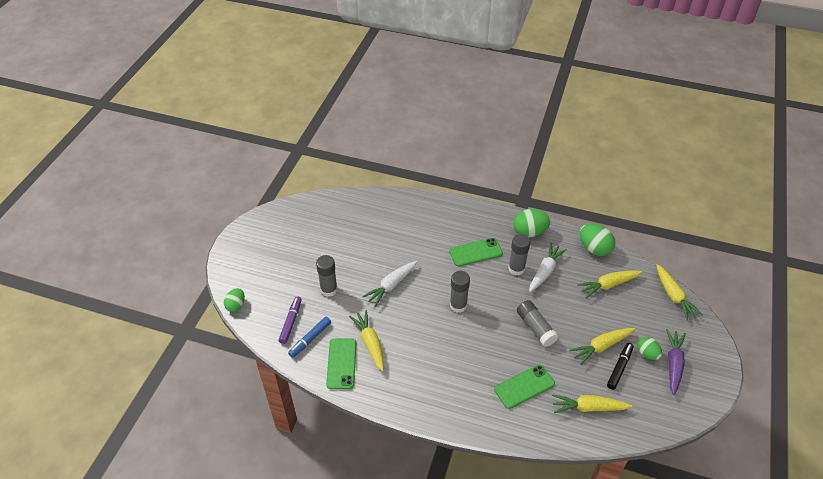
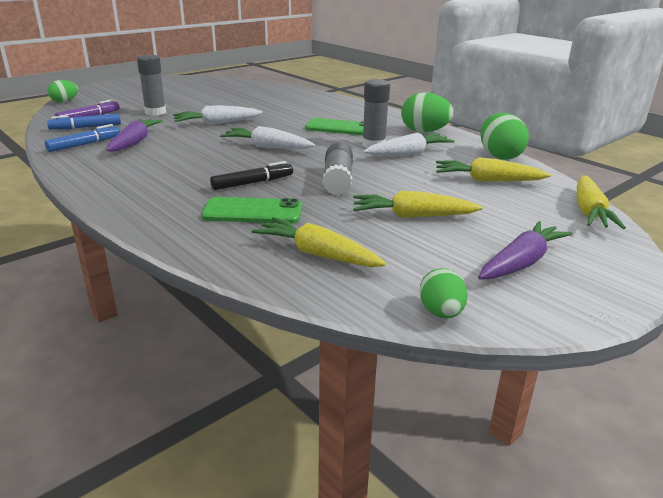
camera: 30 degrees right, 20 degrees down
(341, 363) = (85, 144): green phone -> blue marker
(370, 343) = (135, 142): yellow carrot -> purple carrot
(458, 305) = (267, 147): grey glue stick -> white carrot
(619, 368) = (418, 239): black marker -> black marker (253, 183)
(647, 354) = (482, 241): green egg -> green egg (441, 313)

